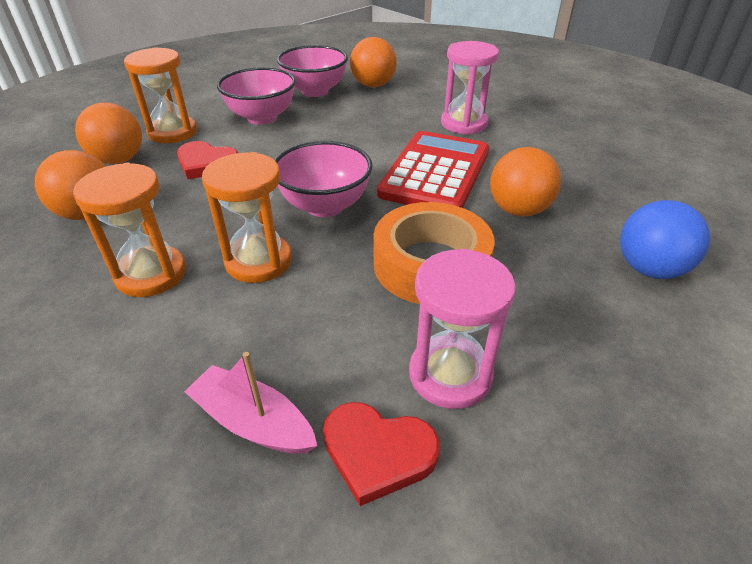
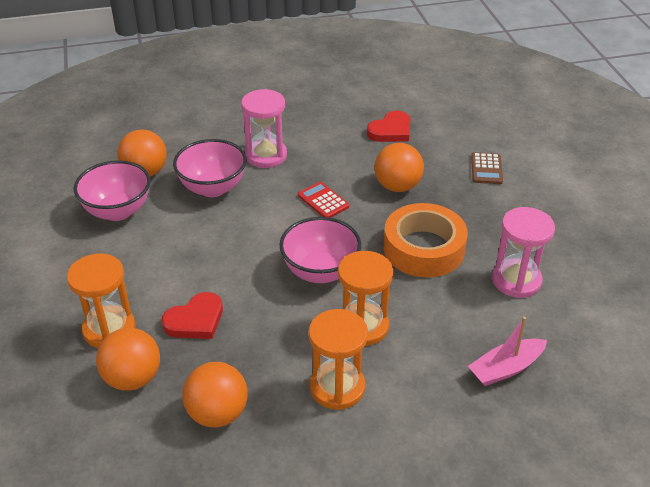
camera: 60 degrees left, 0 degrees up
(262, 117) = (139, 261): pink bowl -> pink bowl (213, 188)
(378, 452) = (550, 327): red heart -> red heart (391, 130)
(435, 173) = (323, 201): red calculator -> red calculator, size x0.45
(649, 269) = (486, 169): blue ball -> brown calculator

